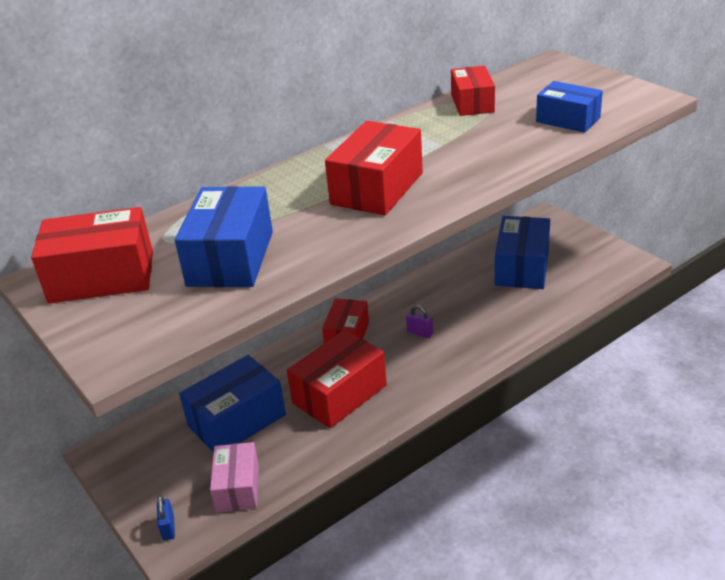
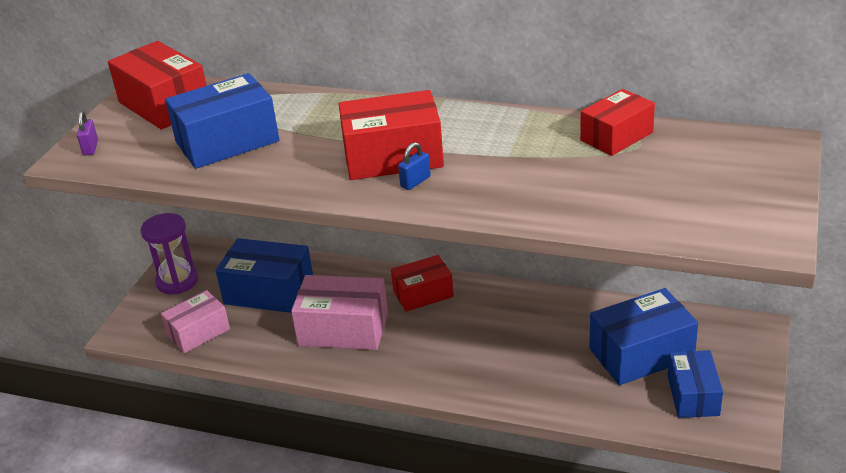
camera: 55 degrees right, 0 degrees up
(142, 477) = (177, 281): none -> purple hourglass
(168, 528) = (138, 321): blue padlock -> blue padlock (415, 182)
(339, 394) = (343, 329): red box -> pink box
(420, 333) = (467, 335): purple padlock -> purple padlock (90, 148)
(568, 120) = (645, 205): blue box -> blue box (693, 395)

